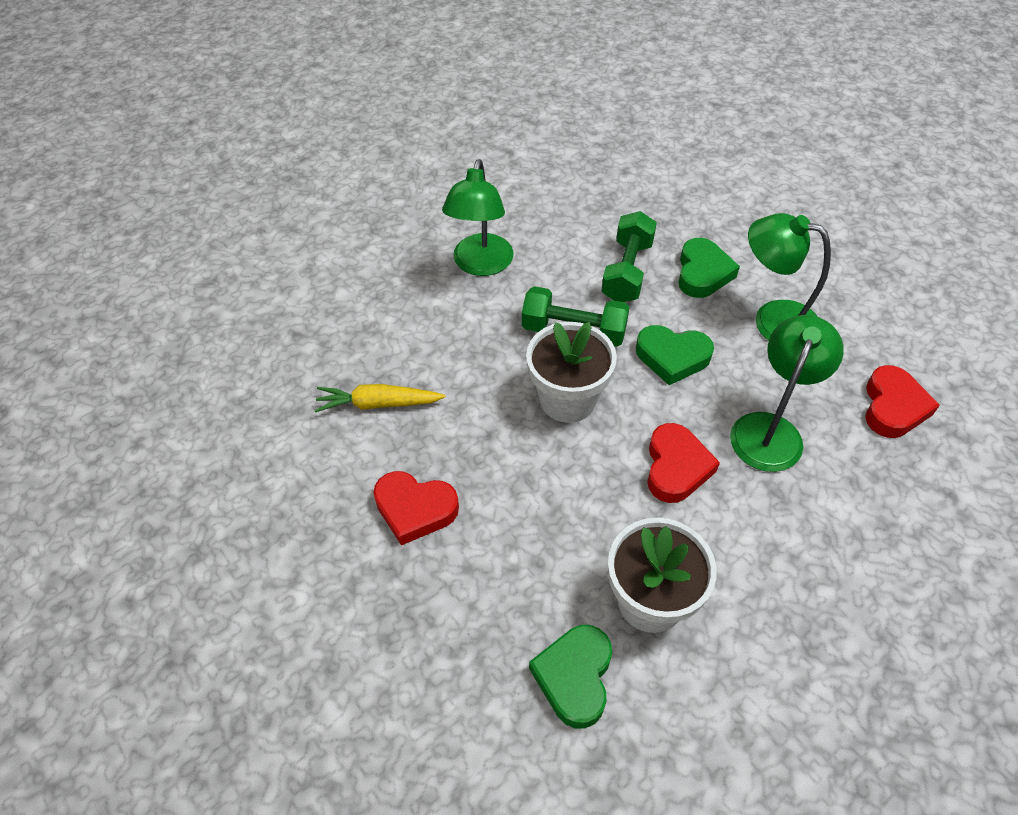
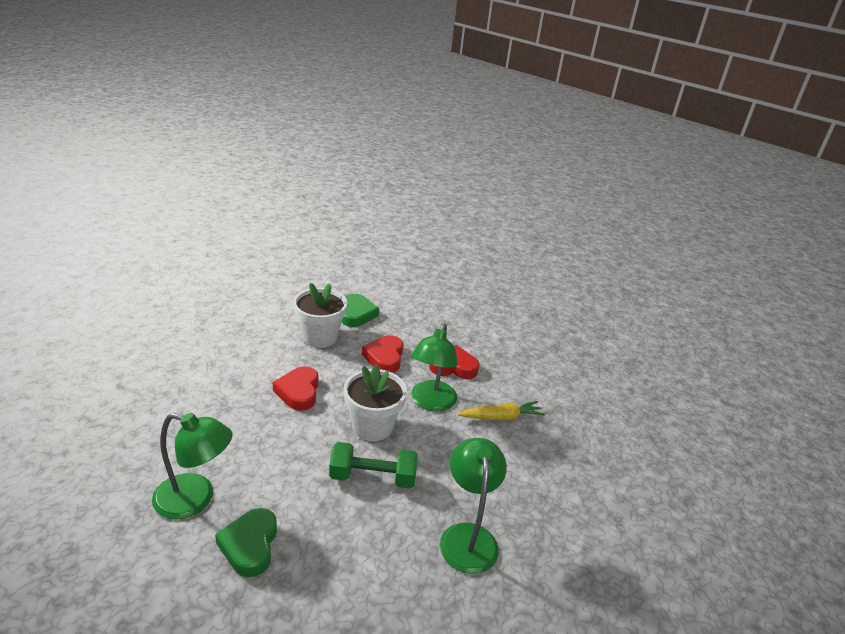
camera: 165 degrees right, 20 degrees down
(627, 271) = (326, 541): green dumbbell -> none
(672, 357) = (292, 461): green heart -> none
(770, 429) = (228, 415): green lamp -> green lamp (431, 403)
(893, 407) = (126, 435): red heart -> red heart (384, 357)

